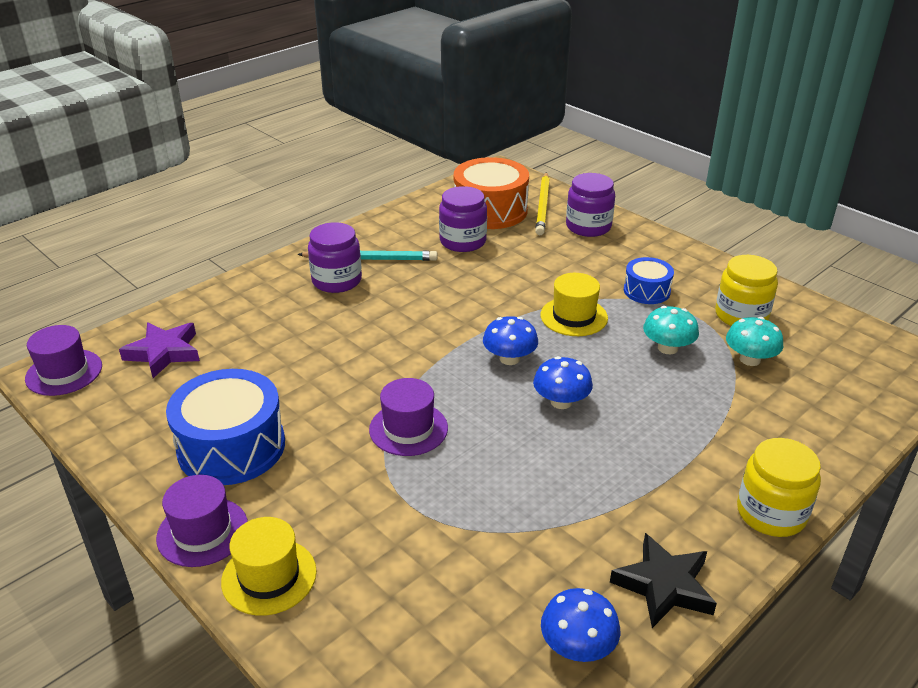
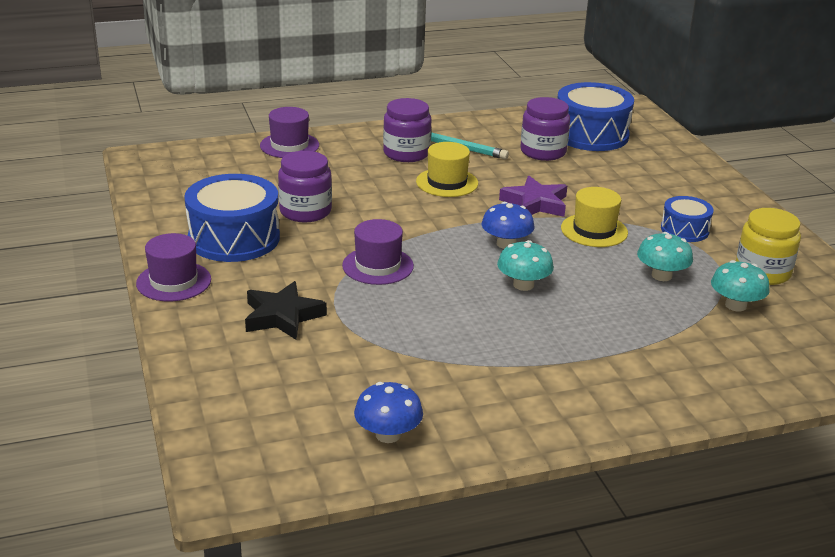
camera: 25 degrees right, 5 degrees down
(64, 372) = (152, 160): purple hat -> purple hat (289, 145)
(164, 353) = (232, 167): purple star -> purple star (535, 203)
(269, 576) = (198, 321): yellow hat -> yellow hat (447, 182)
(490, 210) = (591, 135): orange drum -> blue drum
(543, 206) = (646, 142): yellow pencil -> none
(561, 402) = (523, 285): blue mushroom -> turquoise mushroom
(588, 227) = (676, 168): purple jar -> purple jar (305, 211)
(664, 585) = (494, 424): black star -> black star (282, 316)
(771, 513) = (639, 412): yellow jar -> none

